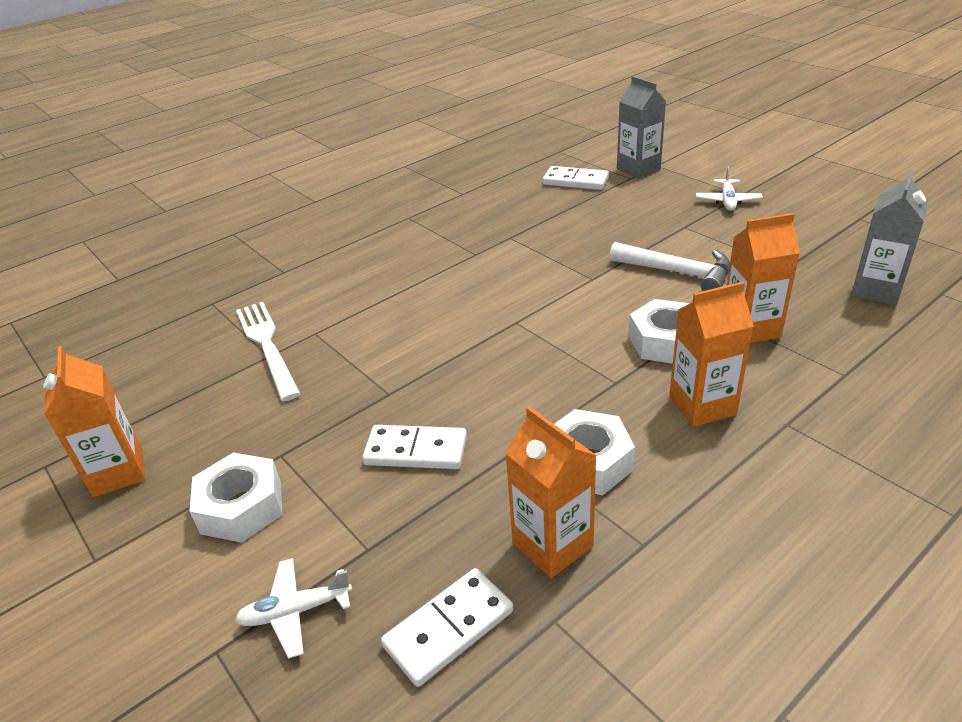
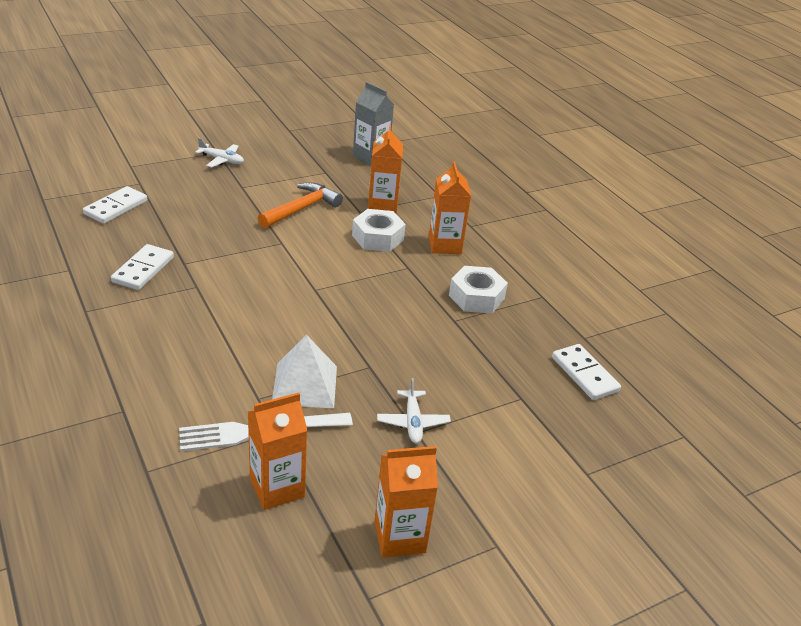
camera: 85 degrees left, 0 degrees up
(241, 507) = (466, 457): white nut -> none
(295, 612) = (564, 435): white plane -> white plane (413, 422)
(342, 355) = (305, 385): none -> white pyramid
(416, 451) = (439, 363): white domino -> white domino (143, 270)
(552, 544) = (535, 325): orange carton -> orange carton (277, 488)
(638, 169) = (128, 175): grey carton -> none
(678, 273) = (302, 208): white hammer -> orange hammer

